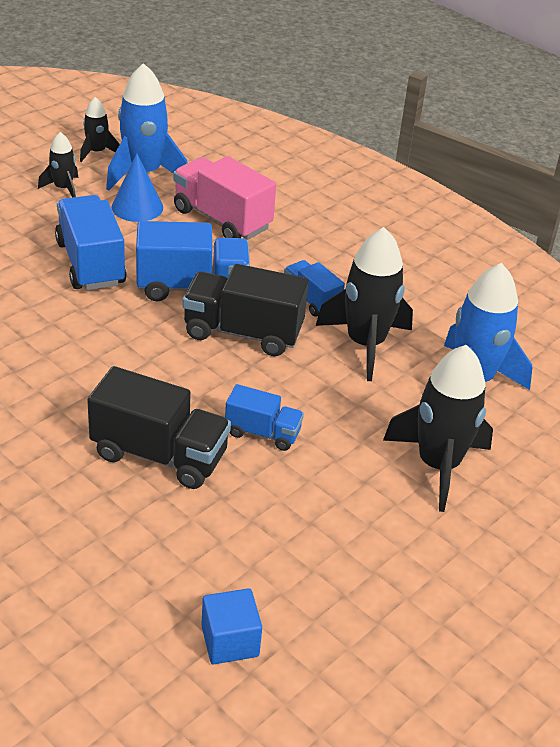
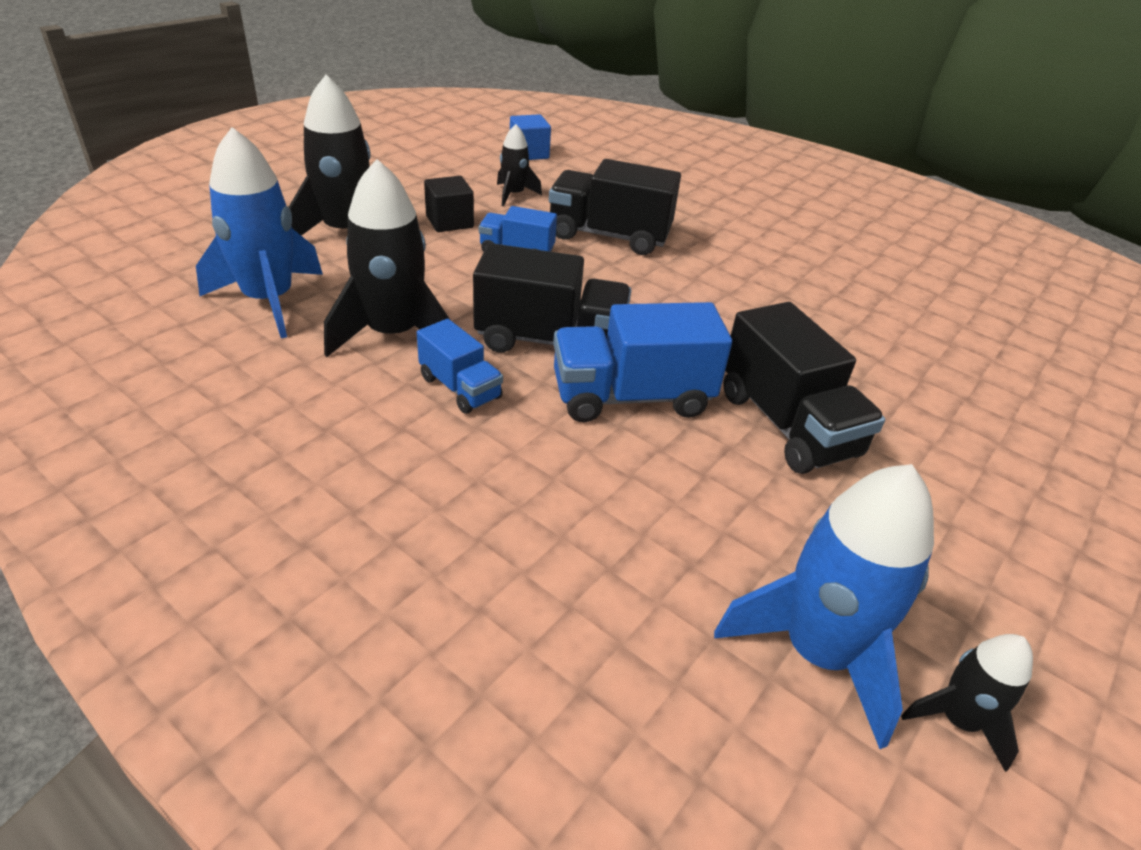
camera: 175 degrees right, 0 degrees up
(63, 188) = (937, 582): black rocket -> black rocket (514, 195)
(90, 263) = (787, 424): blue truck -> black truck
(137, 207) = (780, 548): blue cone -> none
(222, 219) = (620, 532): pink truck -> none
(334, 481) = (449, 222): none -> black cube

